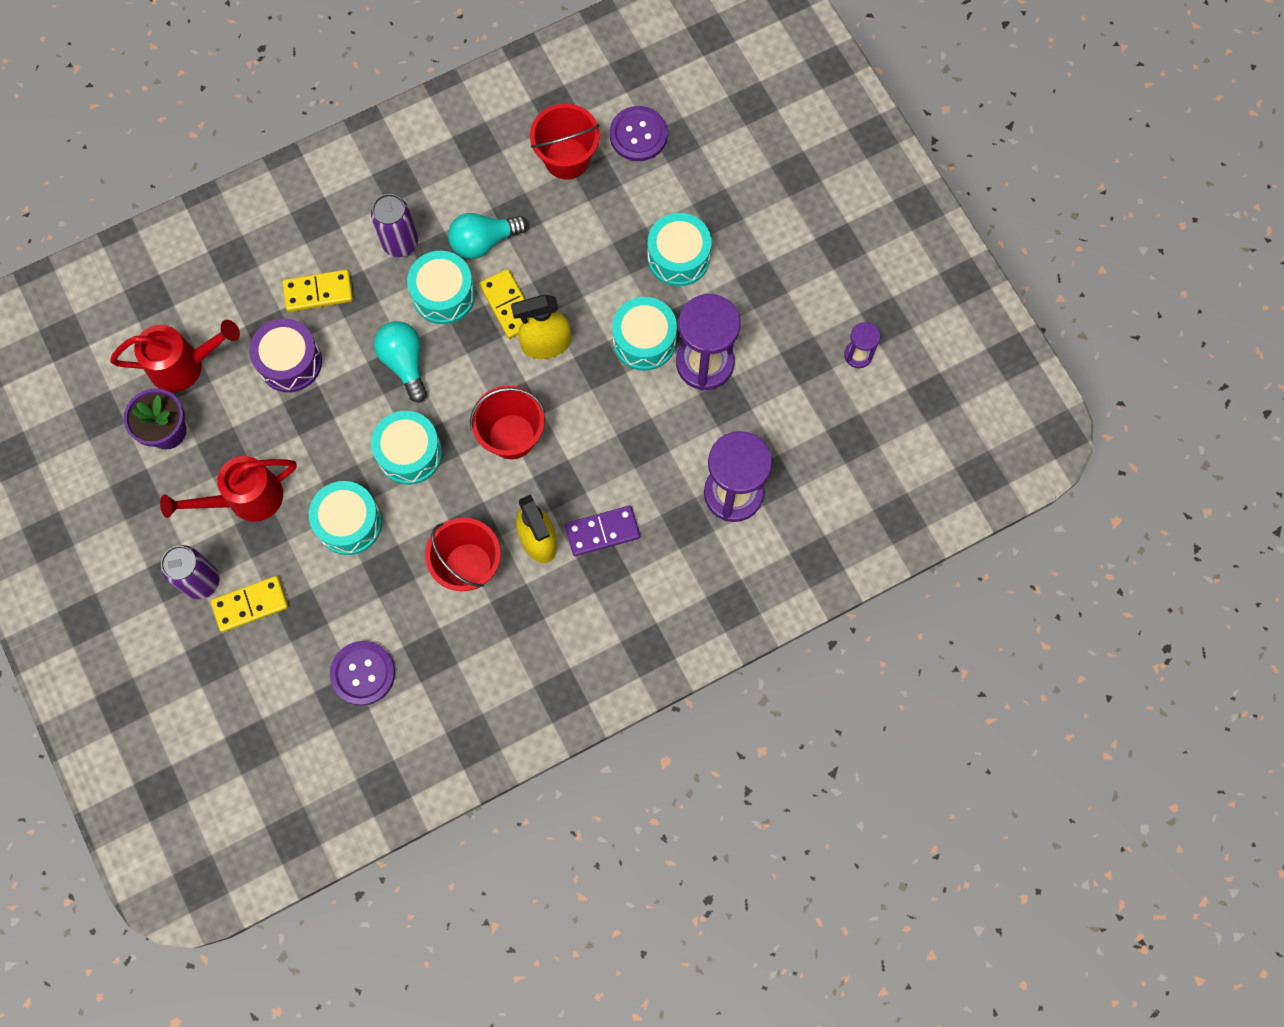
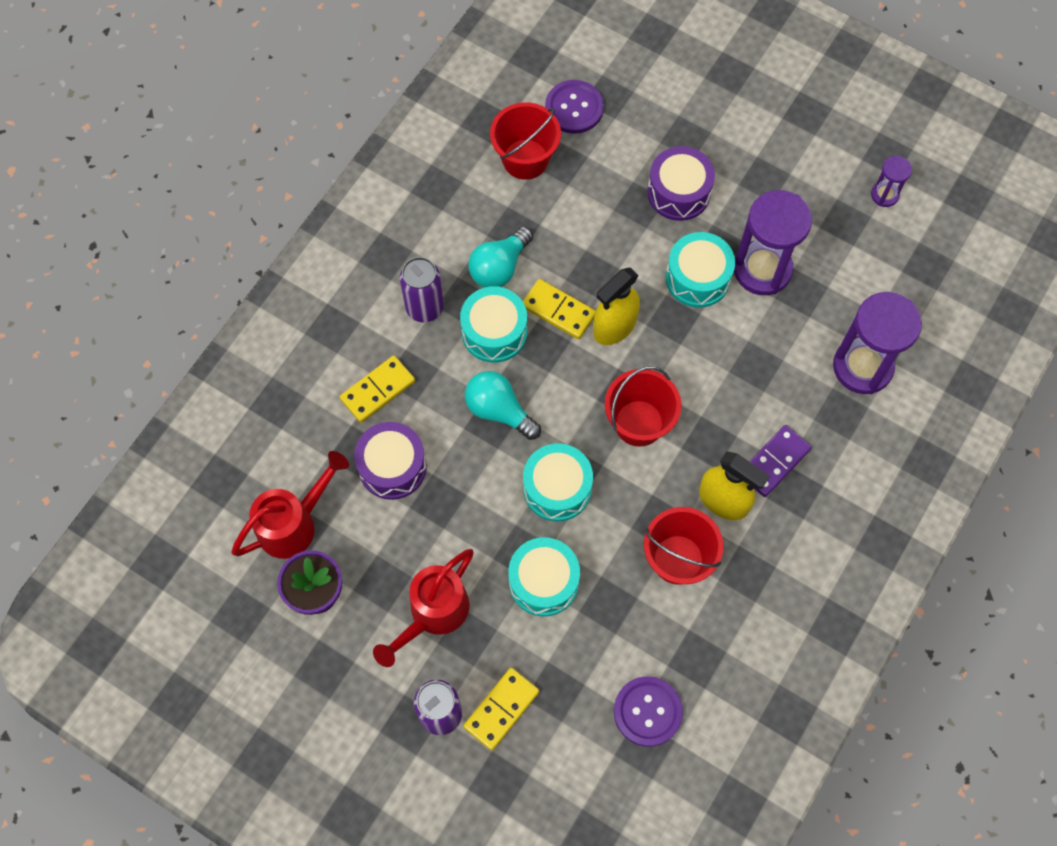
camera: 30 degrees left, 5 degrees down
(678, 257) = (678, 192): turquoise drum -> purple drum

